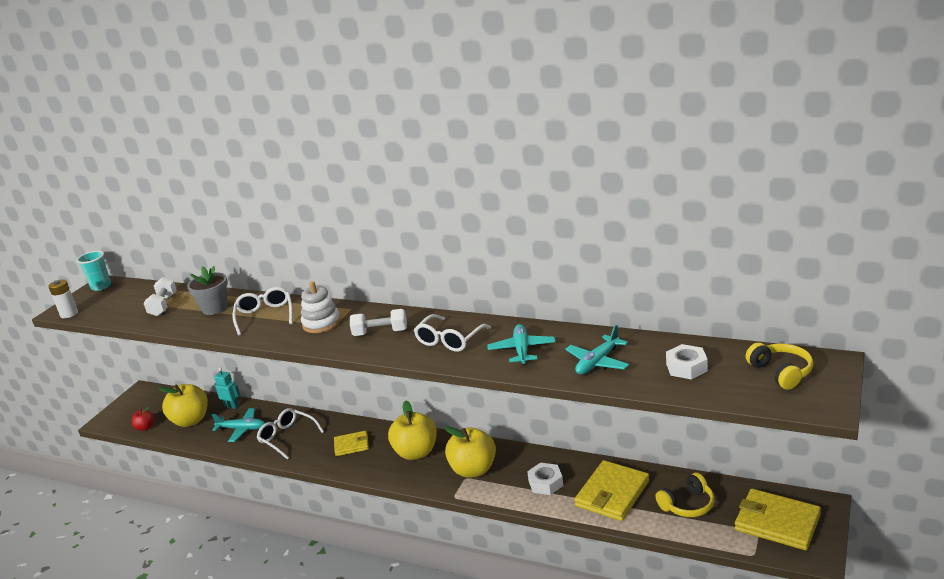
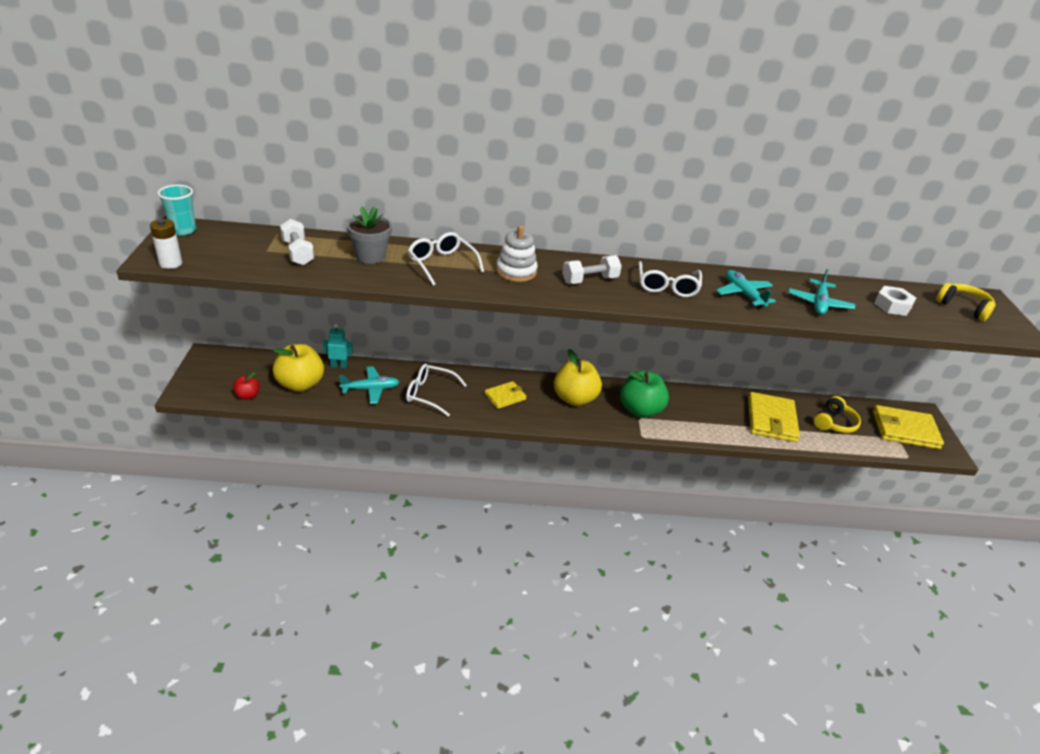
camera: 30 degrees left, 10 degrees up
(473, 470) = (640, 410): yellow apple -> green apple
(545, 483) = (711, 416): white nut -> none

